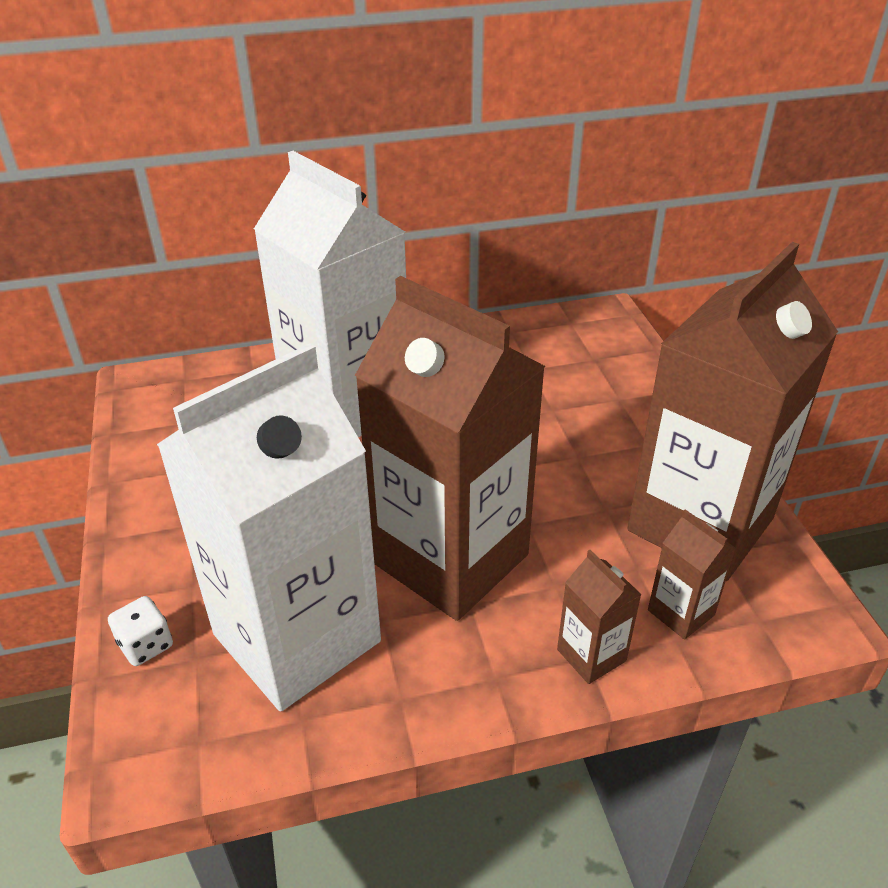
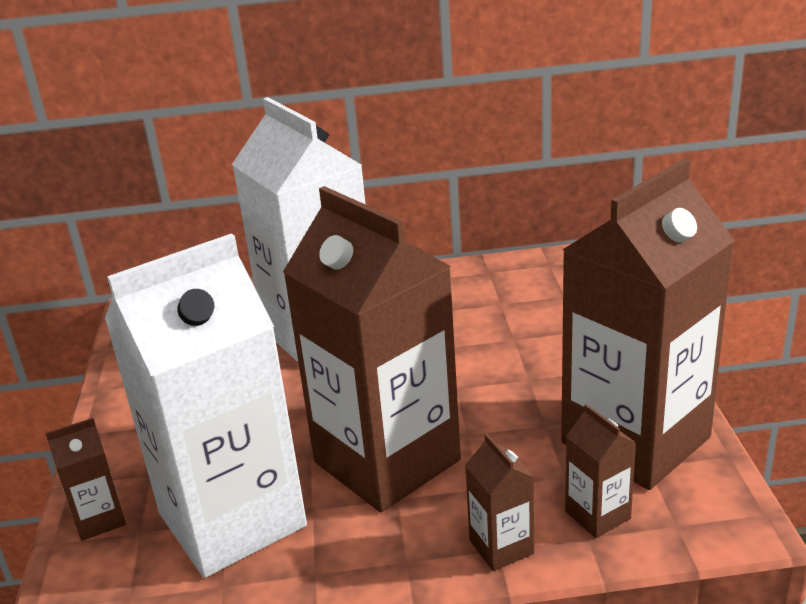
camera: 10 degrees right, 10 degrees down
(146, 645) = (99, 519): white dice -> brown carton

